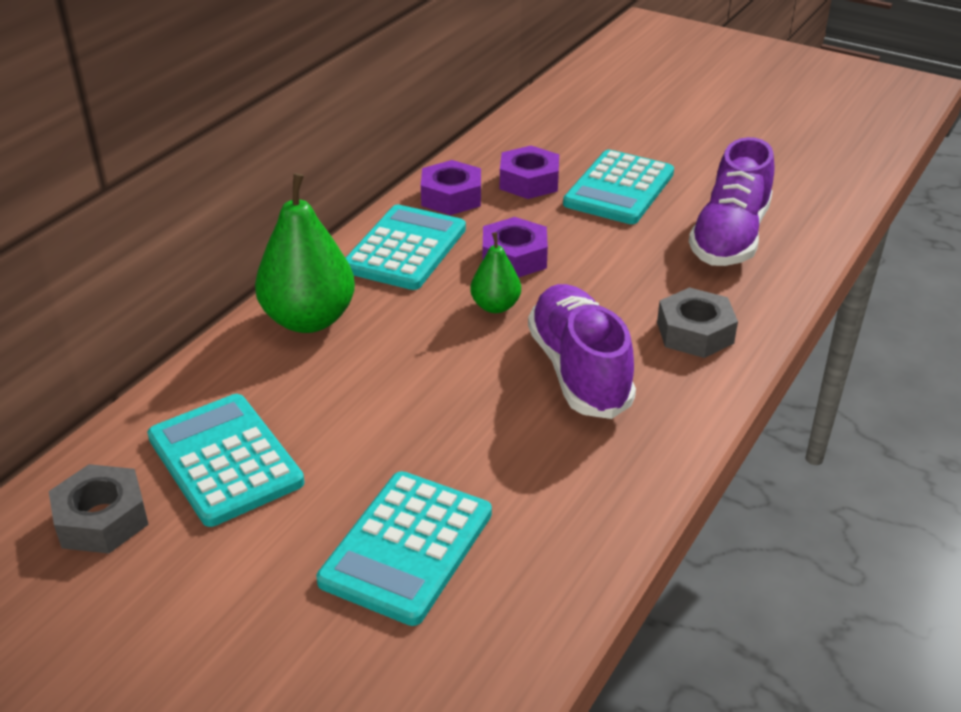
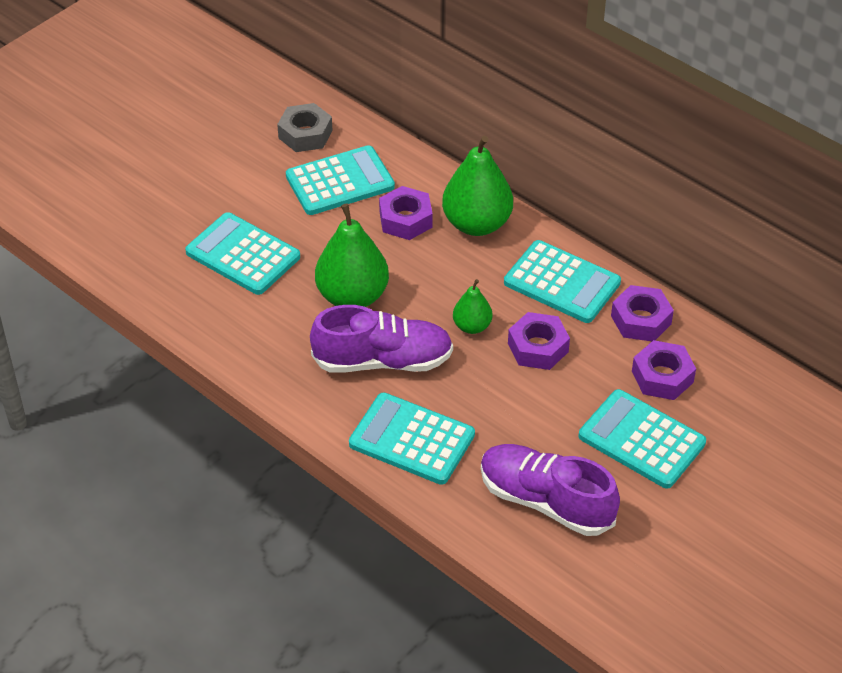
camera: 100 degrees right, 10 degrees up
(306, 382) = (405, 219): none -> purple nut
(470, 413) = (352, 296): none -> green pear
(695, 333) = (412, 439): grey nut -> turquoise calculator

